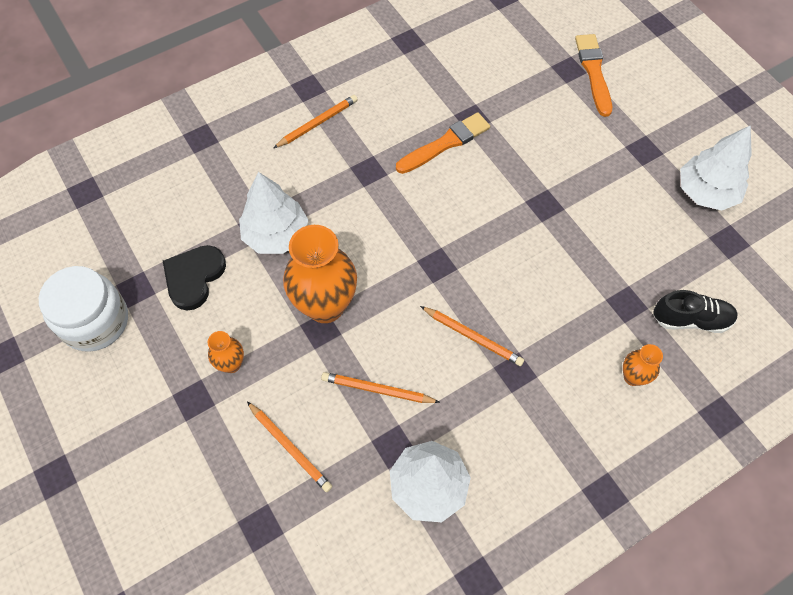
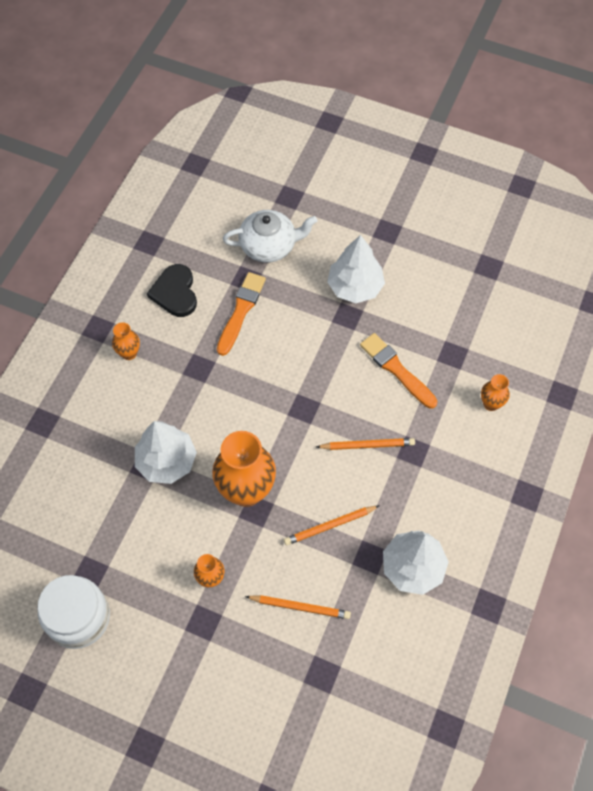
camera: 35 degrees left, 0 degrees up
(194, 277) = (129, 534): black heart -> black heart (175, 292)
(317, 123) = (129, 353): orange pencil -> orange vase
(516, 101) = (269, 246): none -> white teapot
(593, 72) = (309, 189): orange brush -> orange brush (396, 369)
(691, 319) = (500, 339): black shoe -> none
(706, 192) = (450, 239): white tree -> white tree (355, 287)

